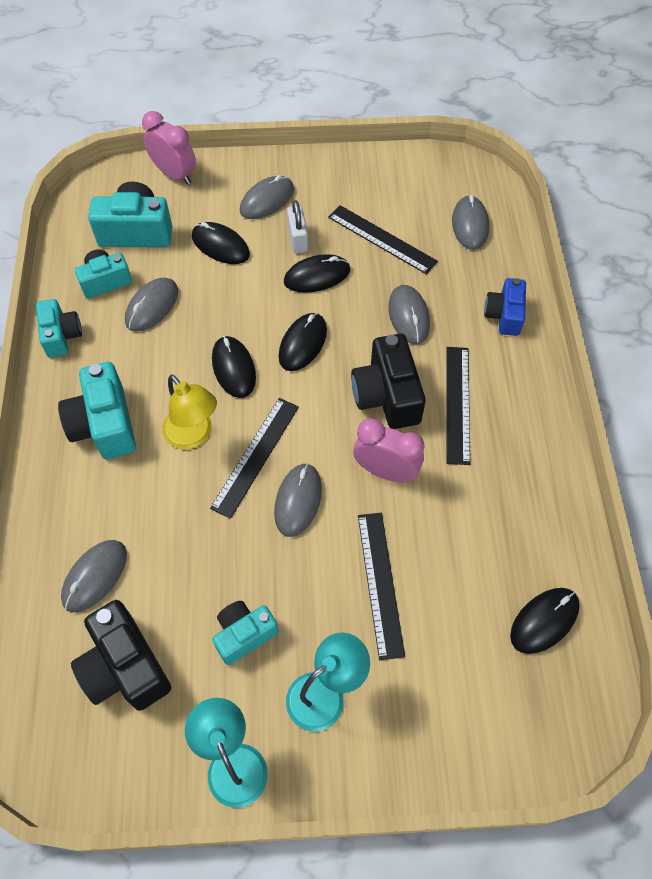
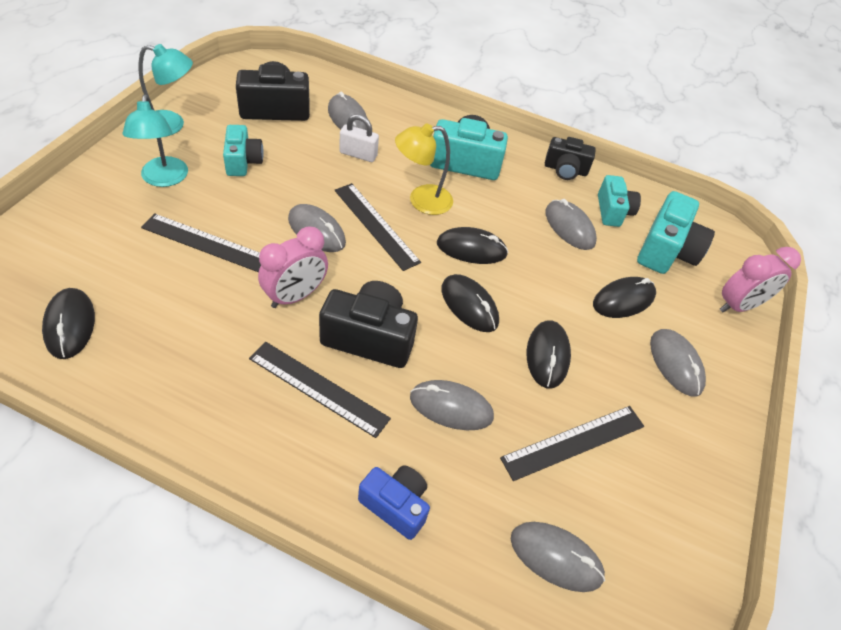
camera: 110 degrees right, 10 degrees down
(61, 336) = (565, 170): turquoise camera -> black camera
(298, 239) = (606, 364): white padlock -> white padlock (358, 154)

